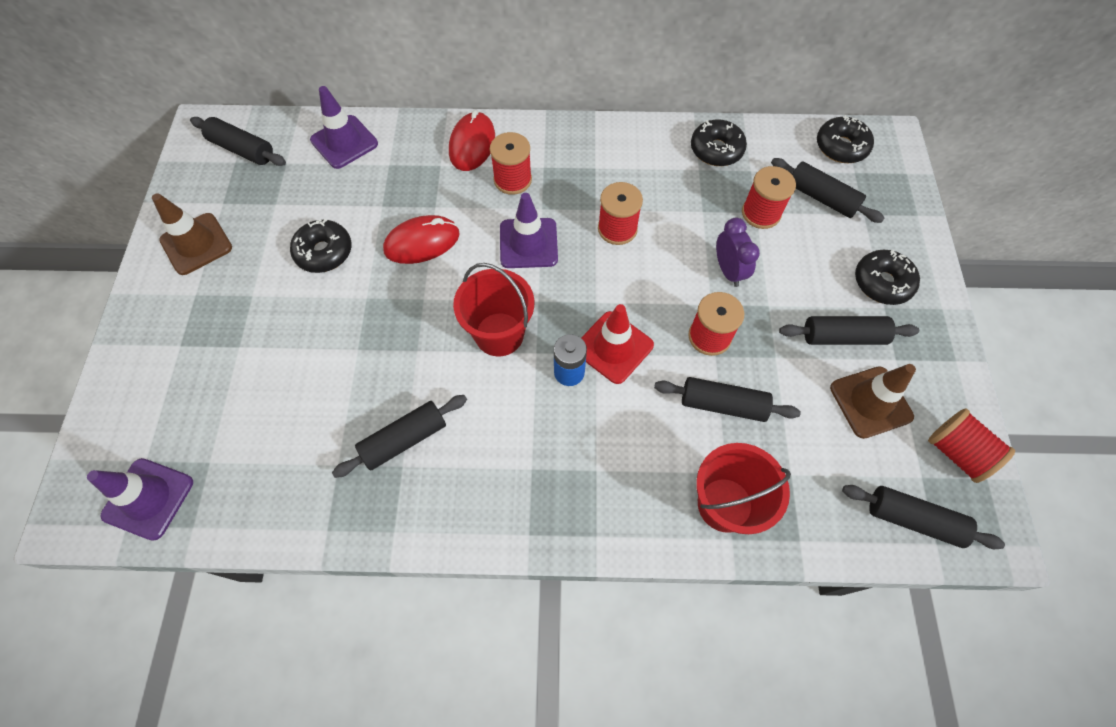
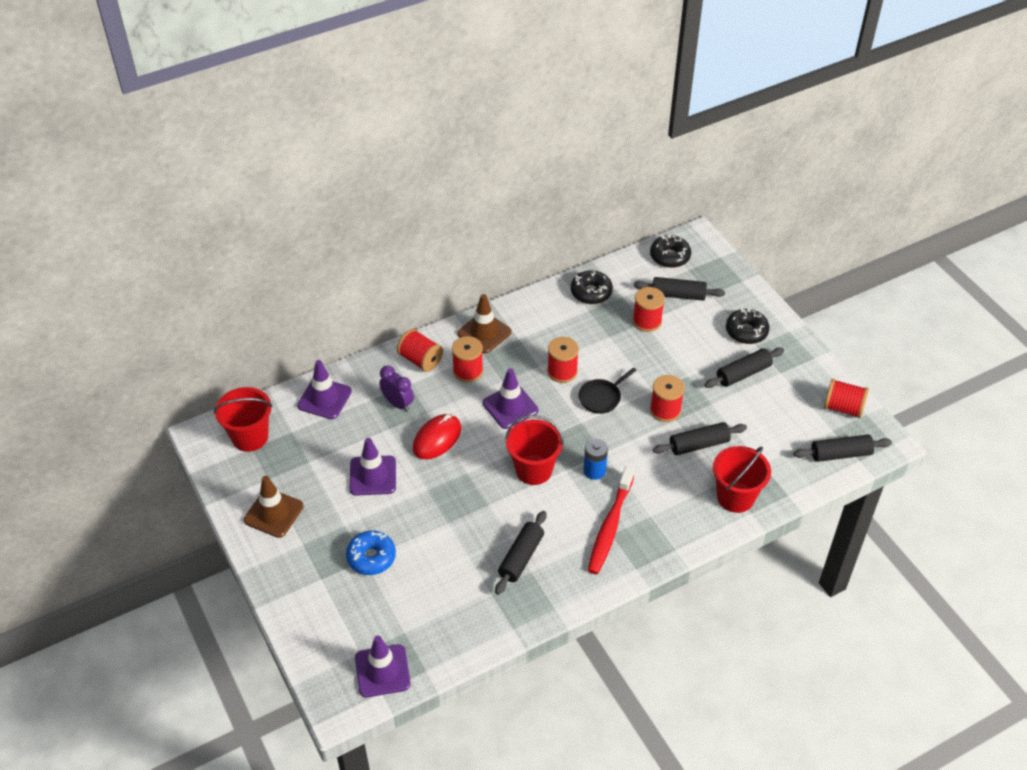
camera: 30 degrees left, 15 degrees down
(242, 149) = (250, 437): black rolling pin -> red bucket
(248, 348) = (371, 557): none -> blue donut
(324, 252) = (373, 476): black donut -> purple traffic cone
(472, 144) = (420, 360): red mouse -> red spool
(537, 457) = (610, 526): none -> red toothbrush
(613, 347) = (611, 443): red traffic cone -> none
(642, 282) = (602, 397): none -> black pan
(728, 271) = (650, 366): purple clock -> purple clock (398, 403)
(870, 402) = (781, 403): brown traffic cone -> brown traffic cone (484, 333)

